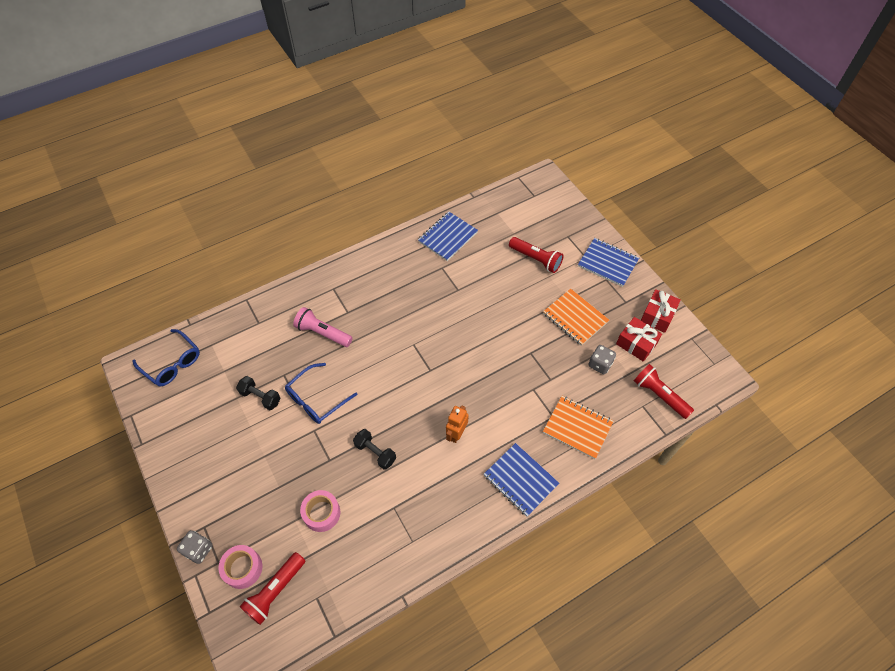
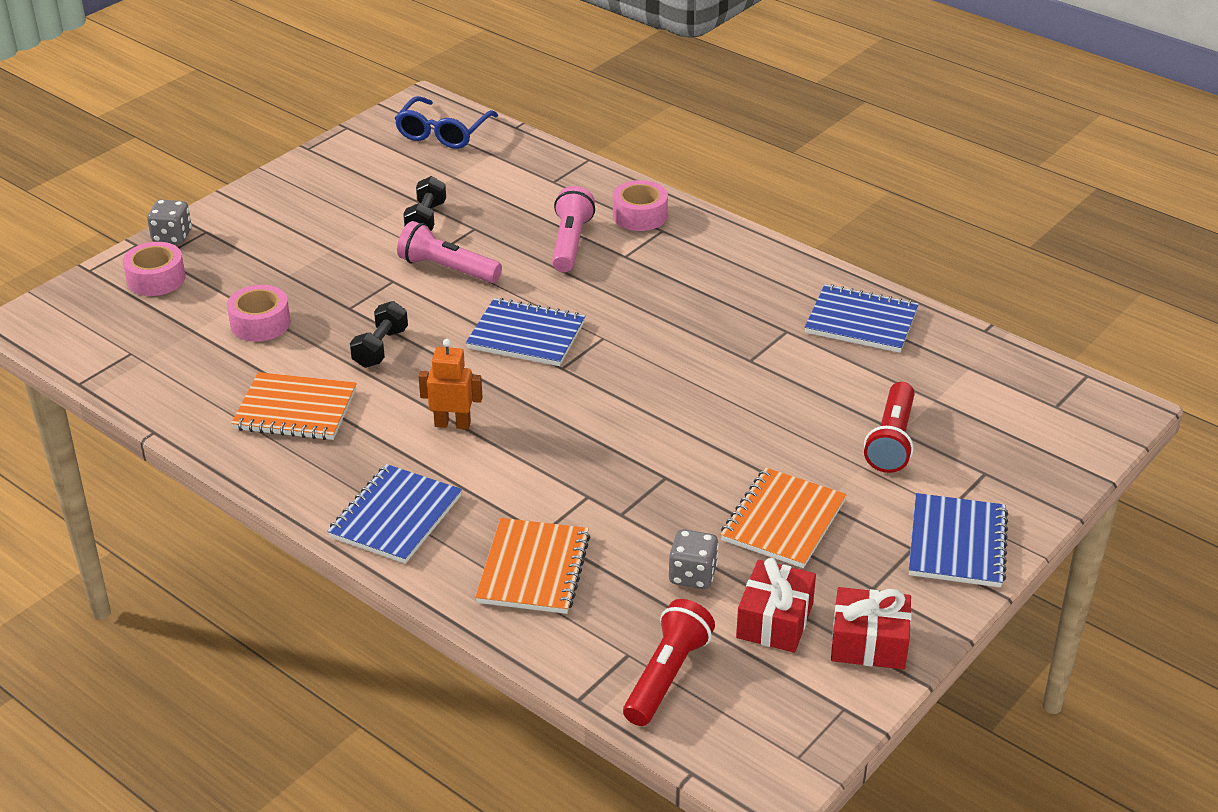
camera: 70 degrees right, 20 degrees down
(275, 591) = (131, 314): red flashlight -> none
(314, 294) = (640, 215): none -> pink tape
(316, 399) = (447, 269): blue glasses -> pink flashlight
(396, 378) = (526, 335): none -> blue notebook
(413, 510) = (295, 409): none -> orange notebook

